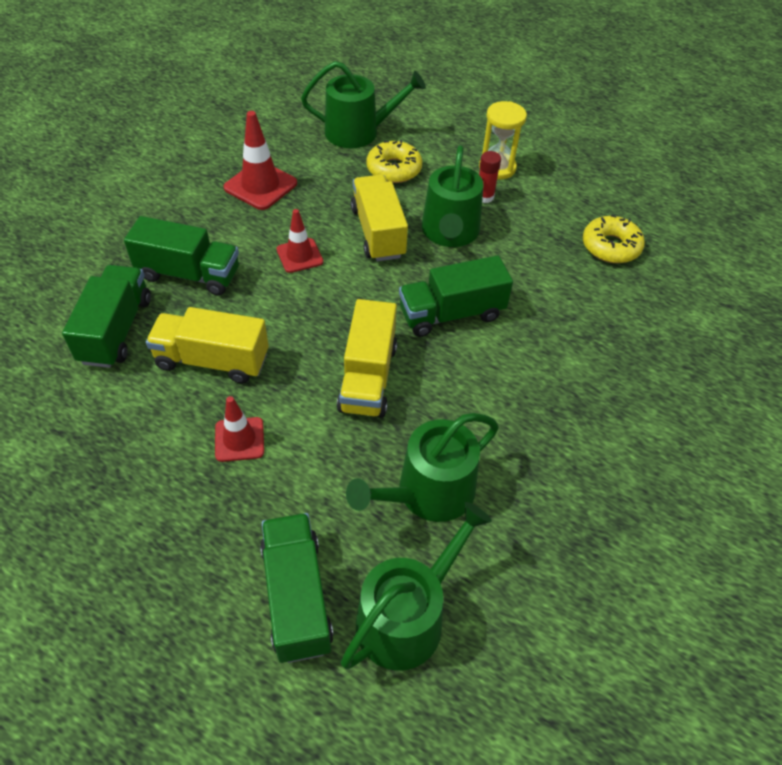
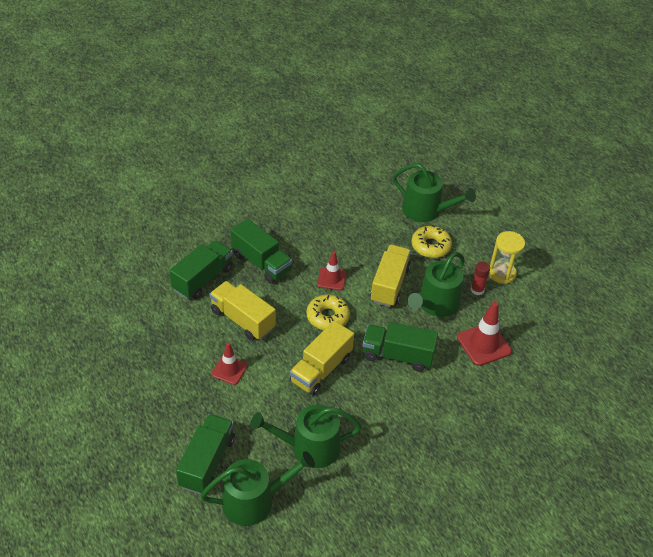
camera: 30 degrees right, 5 degrees down
(260, 185) = (338, 223): red traffic cone -> red traffic cone (483, 344)
(610, 247) = (537, 360): yellow donut -> yellow donut (327, 317)

